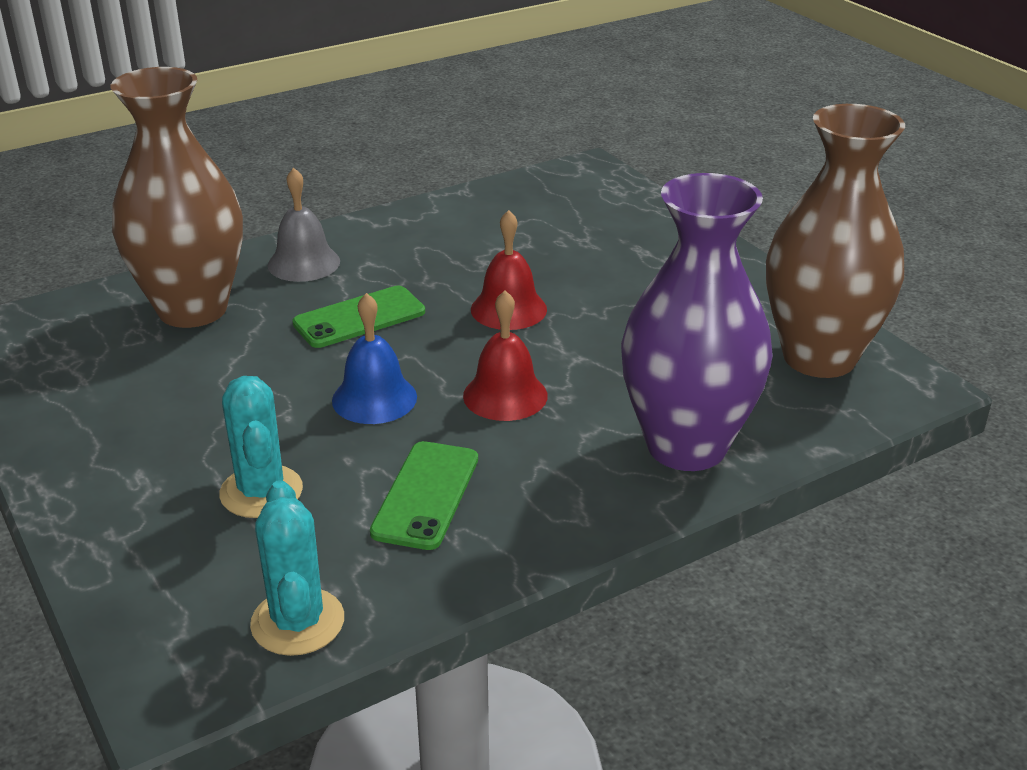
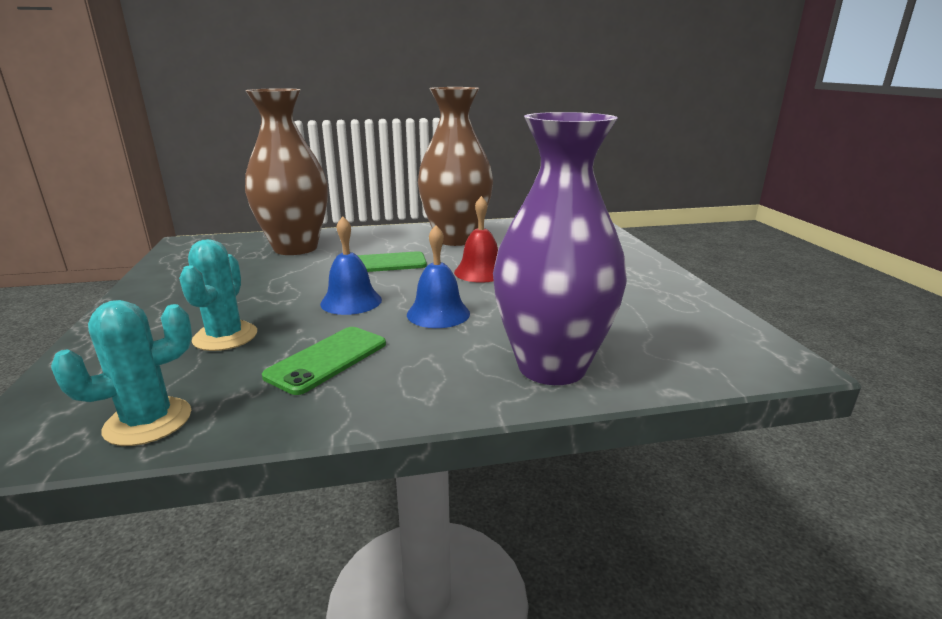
camera: 20 degrees right, 10 degrees down
(297, 622) = (148, 421): turquoise cactus -> turquoise cactus turned 45 degrees clockwise
(304, 263) = (378, 238): grey bell -> none
(505, 395) = (438, 313): red bell -> blue bell
(819, 357) = (699, 330): brown vase -> brown vase (456, 239)

